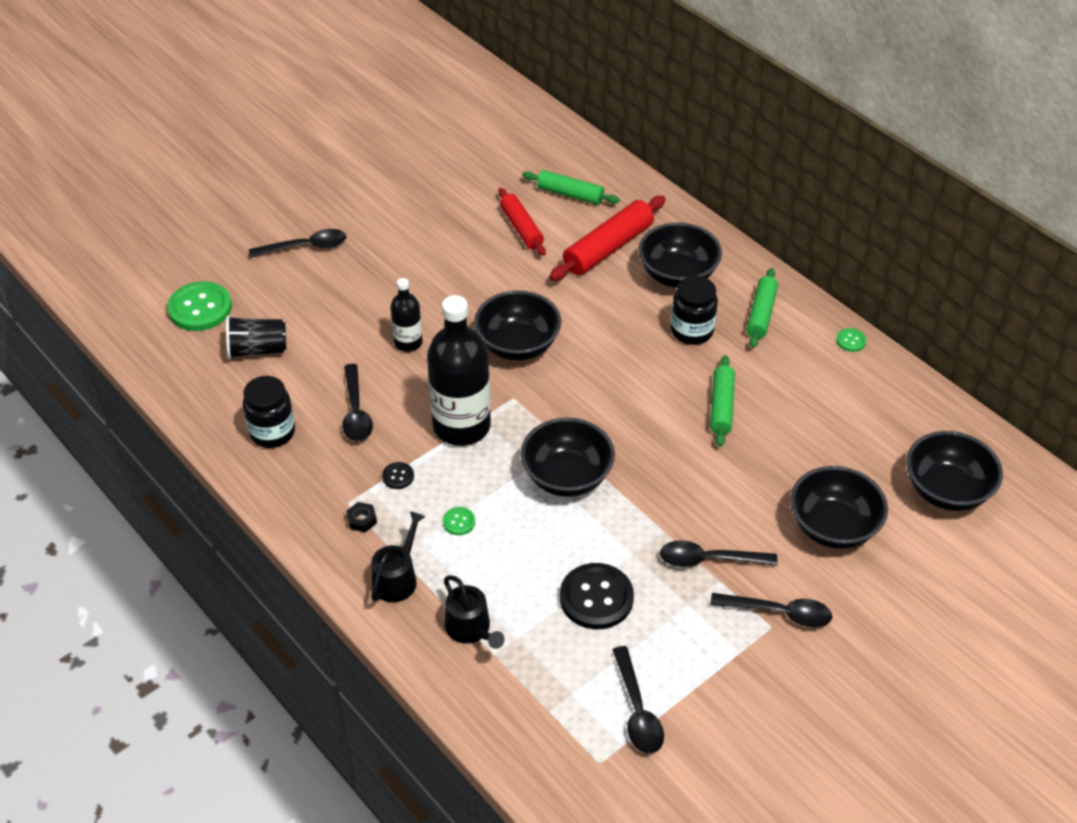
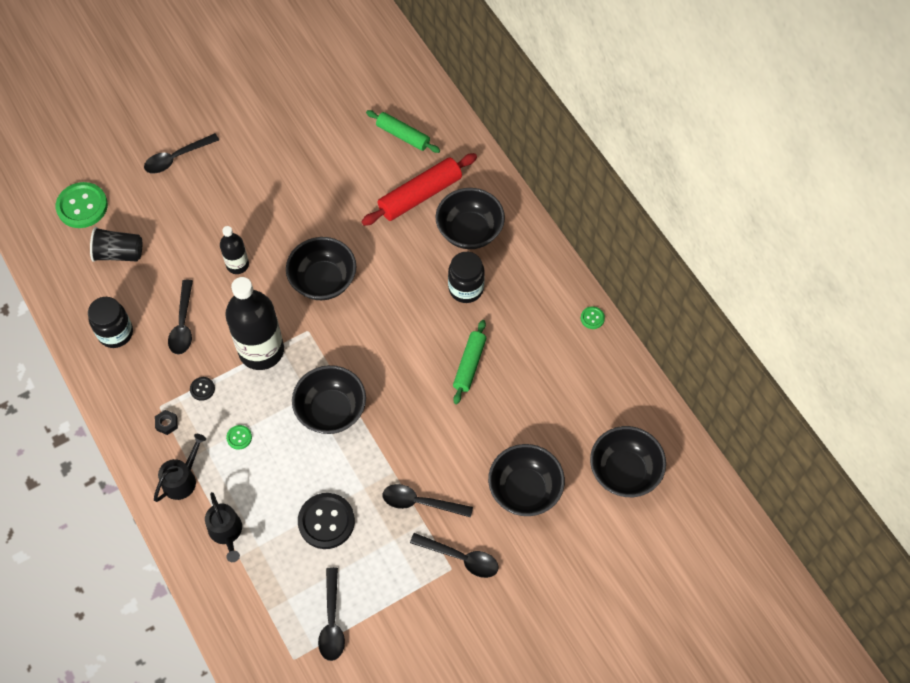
camera: 10 degrees right, 15 degrees up
(305, 247) = (176, 158): black spoon -> black spoon turned 150 degrees clockwise
(521, 228) = (354, 164): red rolling pin -> none
(761, 314) = (527, 280): green rolling pin -> none

